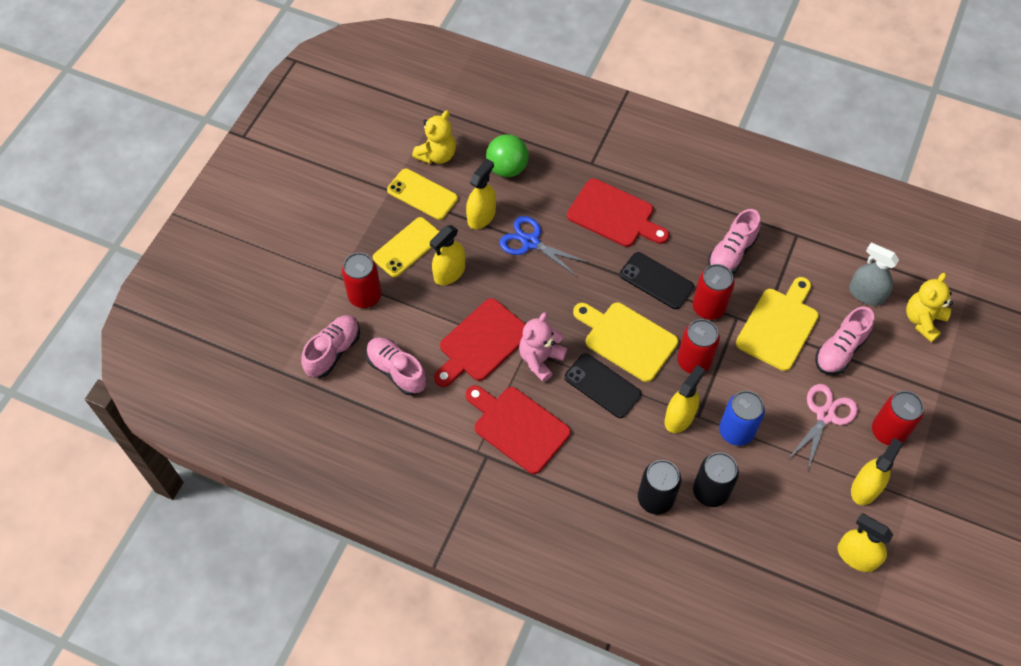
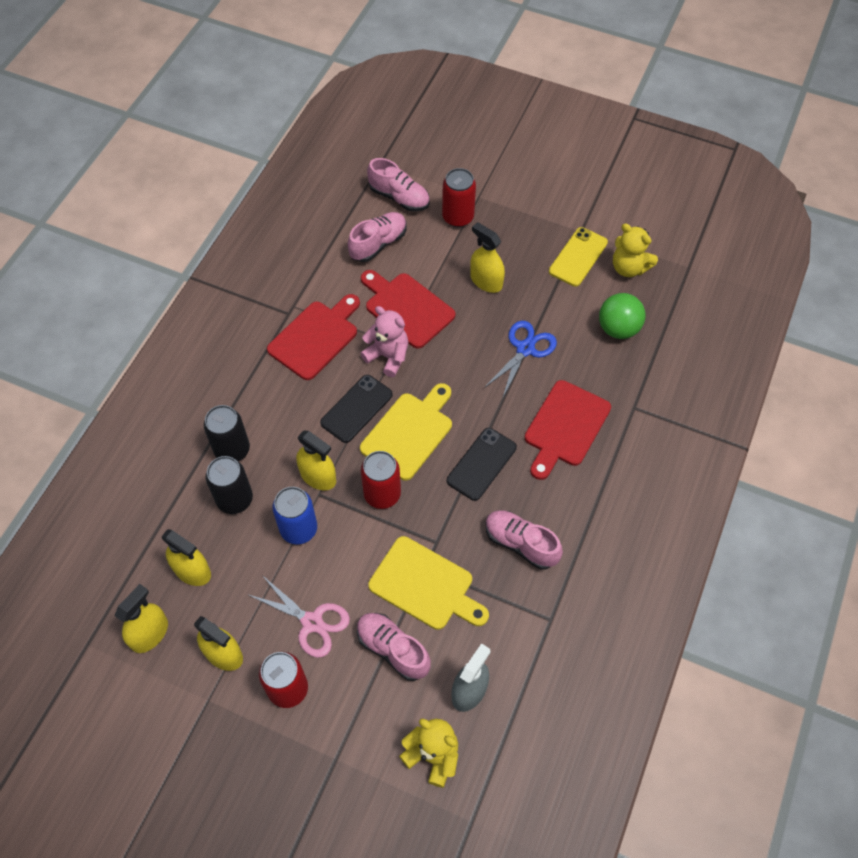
camera: 90 degrees right, 0 degrees up
(407, 247) = (514, 247): yellow phone -> none
(481, 216) = (555, 306): yellow spray bottle -> yellow spray bottle (192, 570)
(708, 307) = (448, 514): red can -> none

